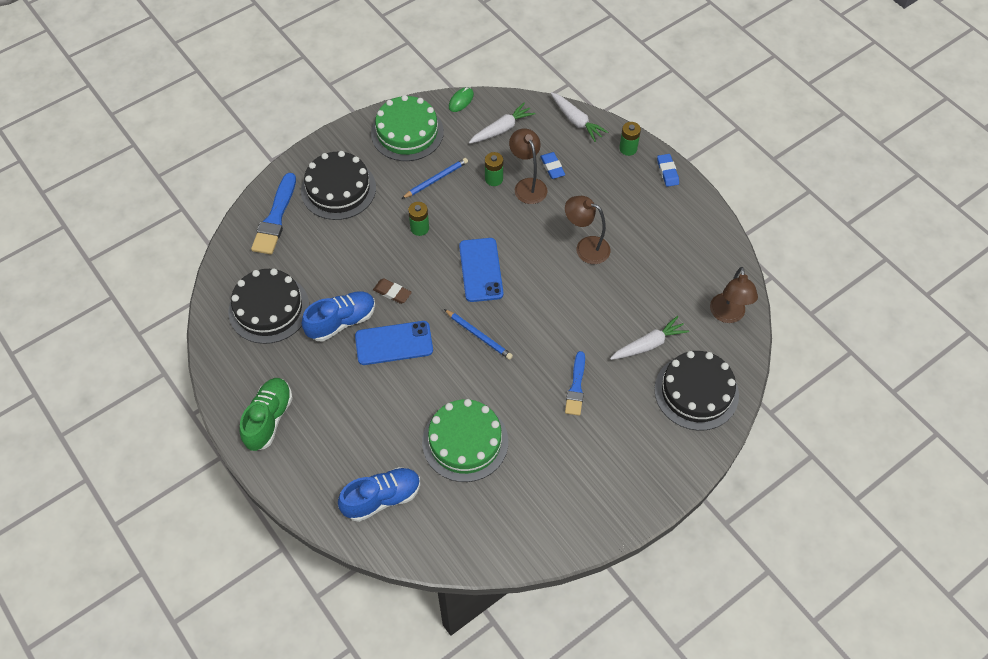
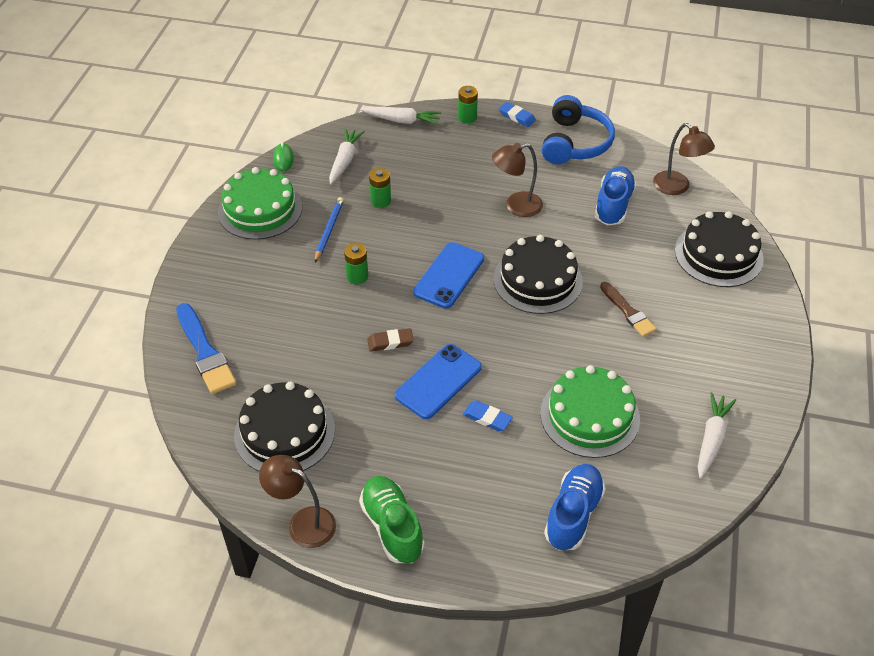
camera: 40 degrees left, 10 degrees down
(338, 189) = (243, 291): black cake -> black cake (537, 280)
(341, 322) = (370, 396): blue shoe -> blue shoe (613, 205)
(478, 335) = (505, 326): blue pencil -> none
(480, 270) = (449, 275): blue phone -> blue phone turned 75 degrees clockwise
(527, 185) = (415, 189): brown lamp -> brown lamp (303, 523)
(552, 167) = (421, 164): blue eraser -> blue eraser (487, 418)
(576, 387) = (628, 311): blue brush -> brown brush
(648, 344) = (645, 244): white carrot -> white carrot (711, 439)
(689, 224) = (575, 143): none -> blue headphones

